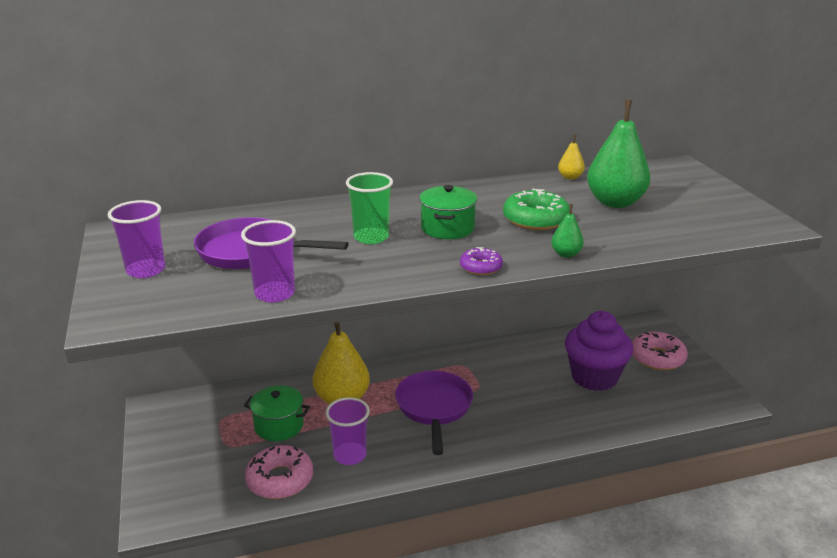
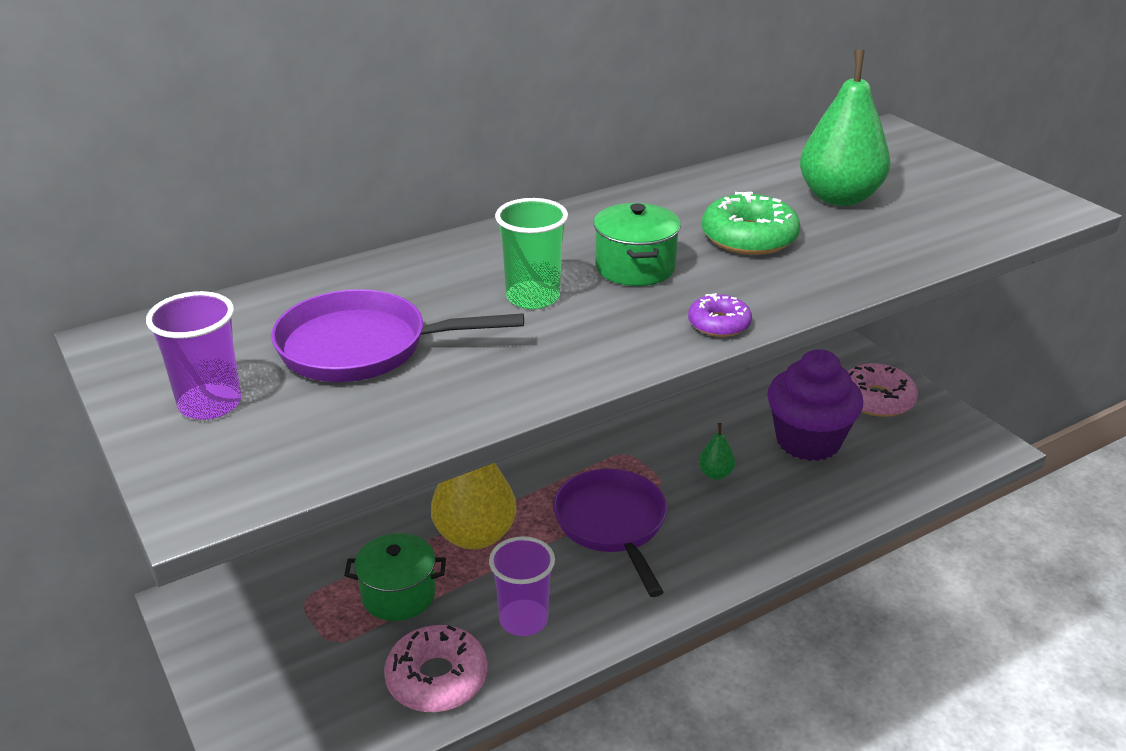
camera: 15 degrees left, 5 degrees up
(275, 293) = (443, 413): purple cup -> none
(566, 254) = (822, 287): green pear -> green pear (715, 474)
(570, 177) = (756, 165): yellow pear -> none

